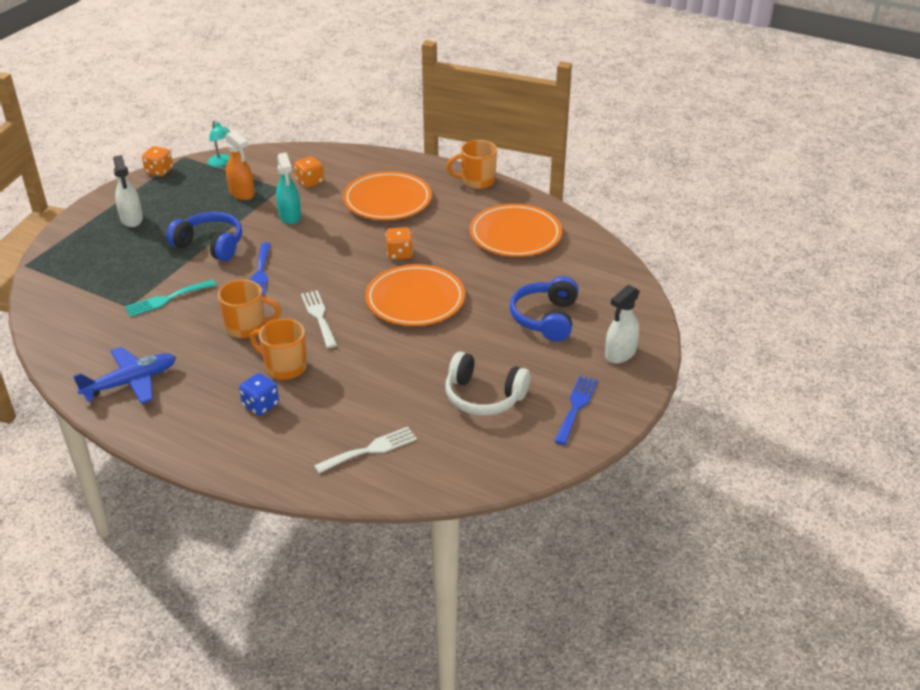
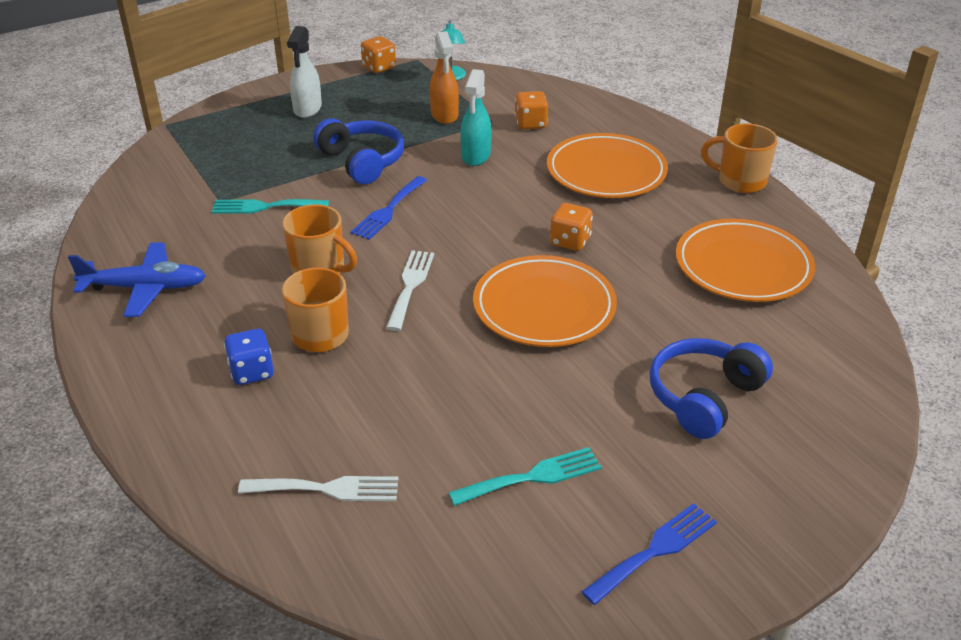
camera: 30 degrees right, 0 degrees up
(483, 396) = (532, 477): white headphones -> turquoise fork
(620, 354) = (781, 494): white spray bottle -> none

